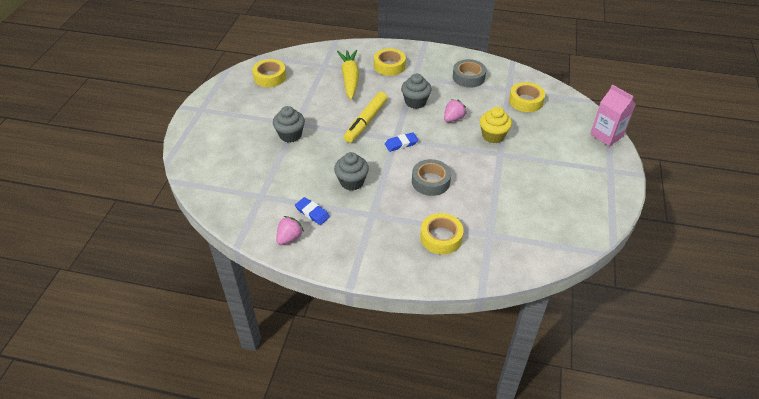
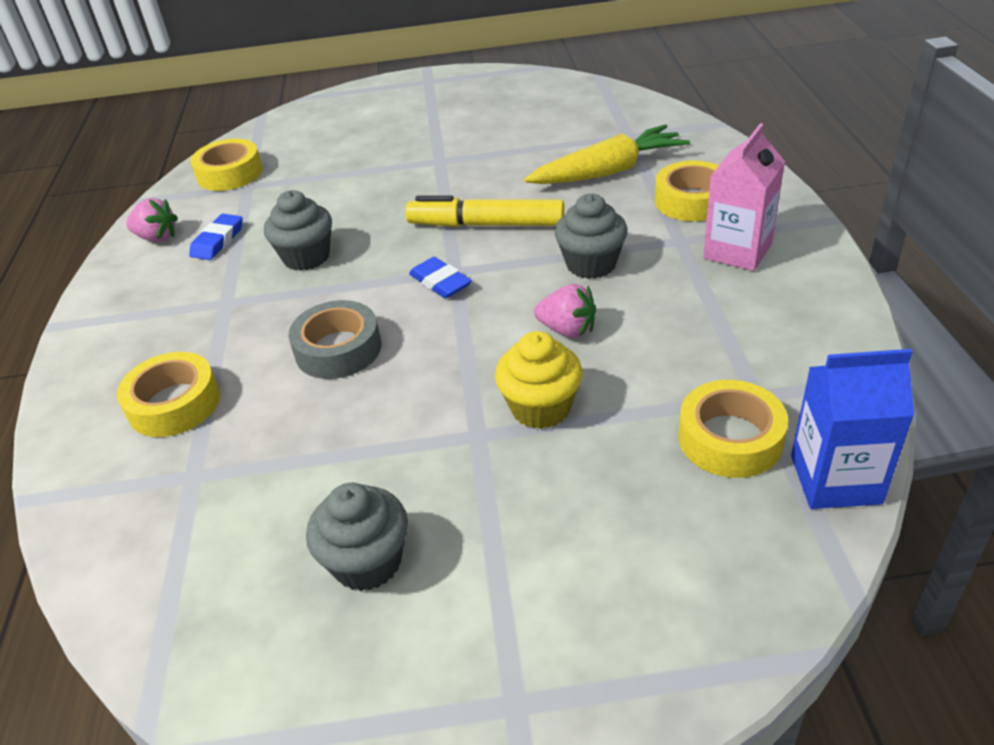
camera: 75 degrees right, 5 degrees down
(270, 77) = (550, 102): yellow tape -> yellow tape (230, 173)
(290, 135) = (405, 165): grey cupcake -> grey cupcake (367, 562)
(468, 77) = (749, 315): grey tape -> none
(550, 88) = (835, 479): none -> blue carton
(606, 135) = (691, 668): pink carton -> pink carton (737, 251)

